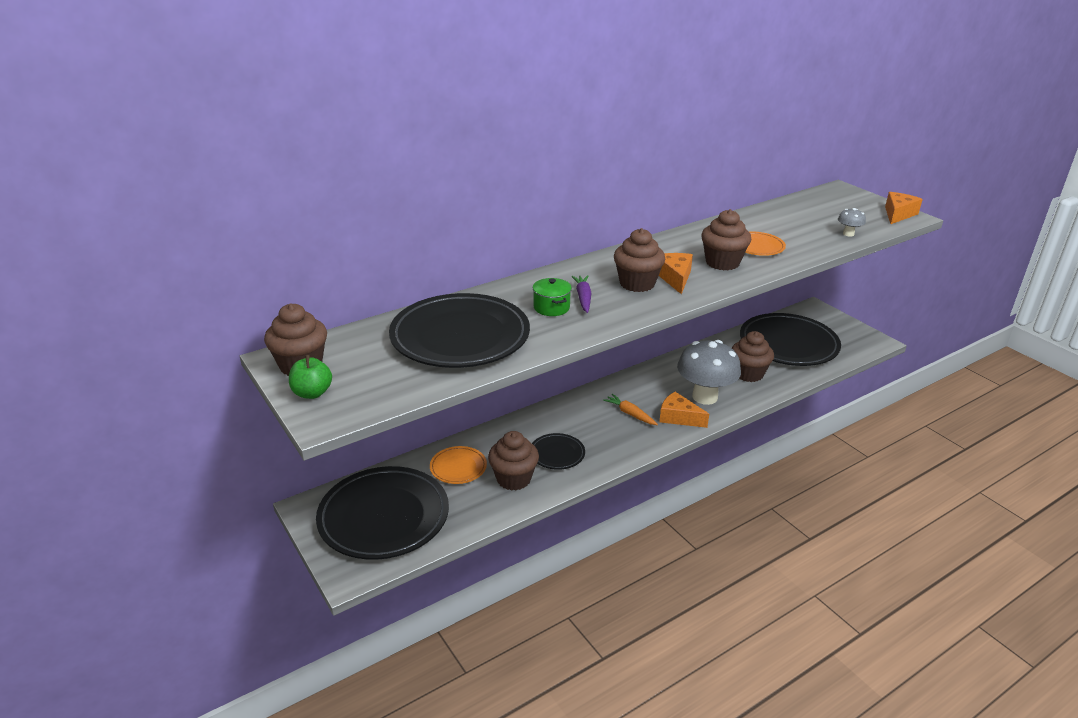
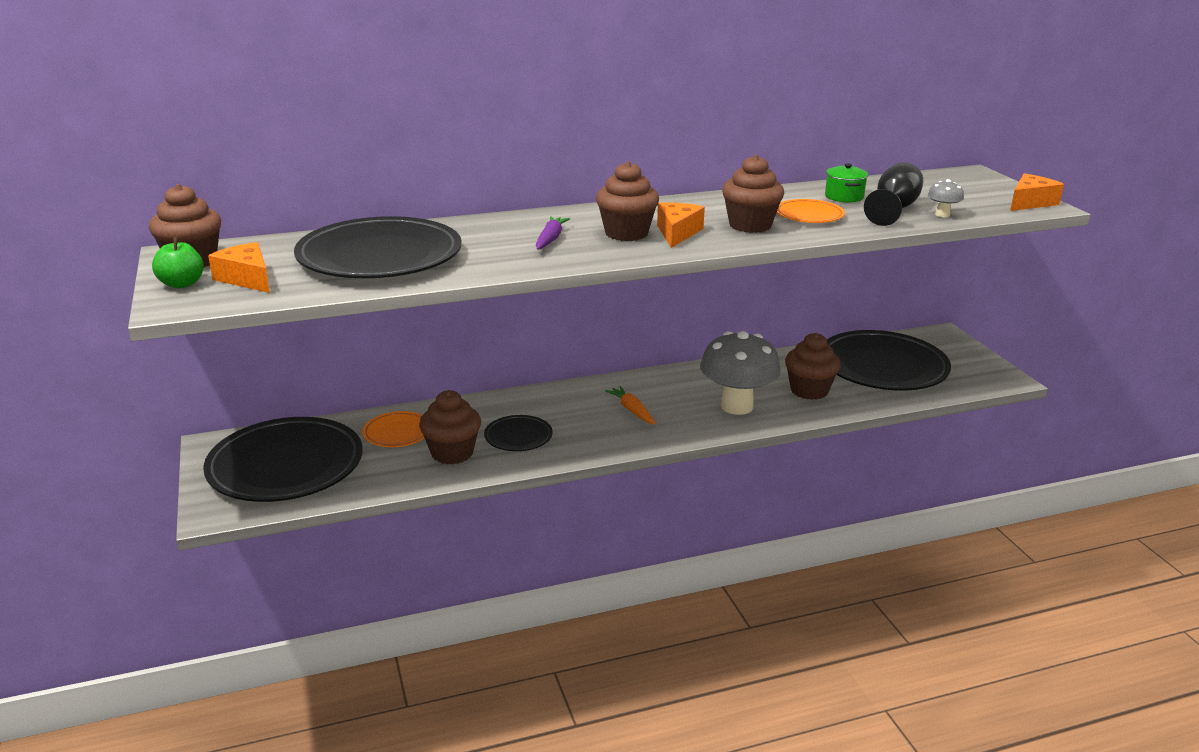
camera: 15 degrees right, 5 degrees down
(551, 308) = (505, 243): green pot -> green pot (844, 197)
(678, 417) = (689, 422): orange cheese -> orange cheese (247, 279)
(811, 233) = (893, 209): none -> black goblet

